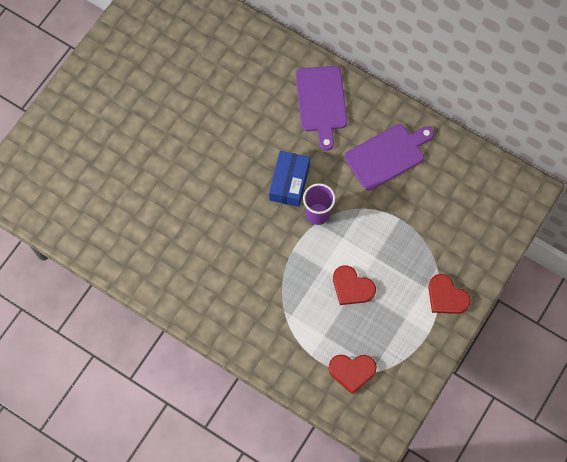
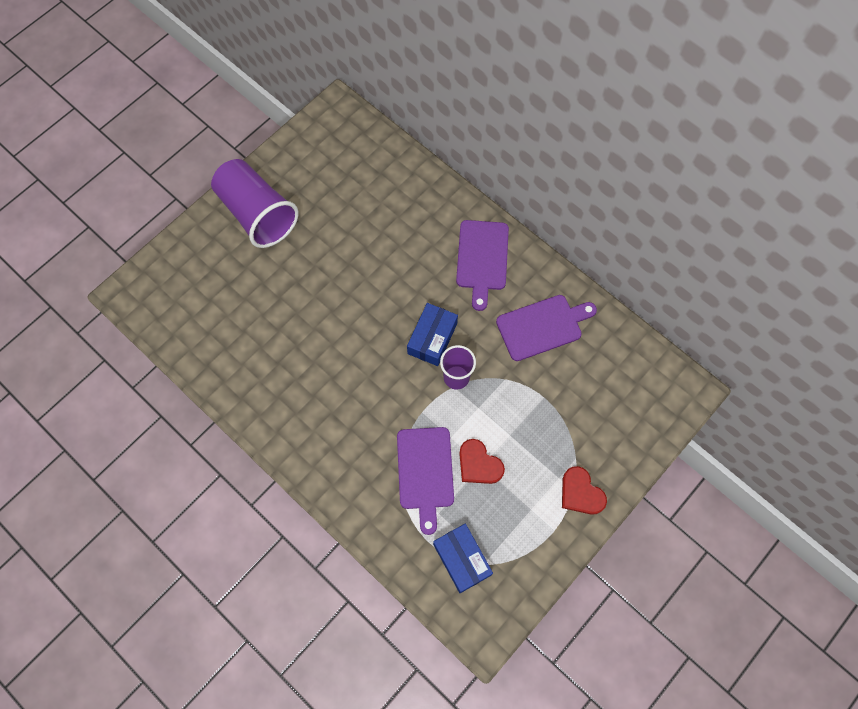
camera: 10 degrees right, 0 degrees up
(103, 93) = (257, 214): none -> purple cup
(305, 302) = (425, 472): none -> purple cutting board
(352, 371) = (462, 559): red heart -> blue box

